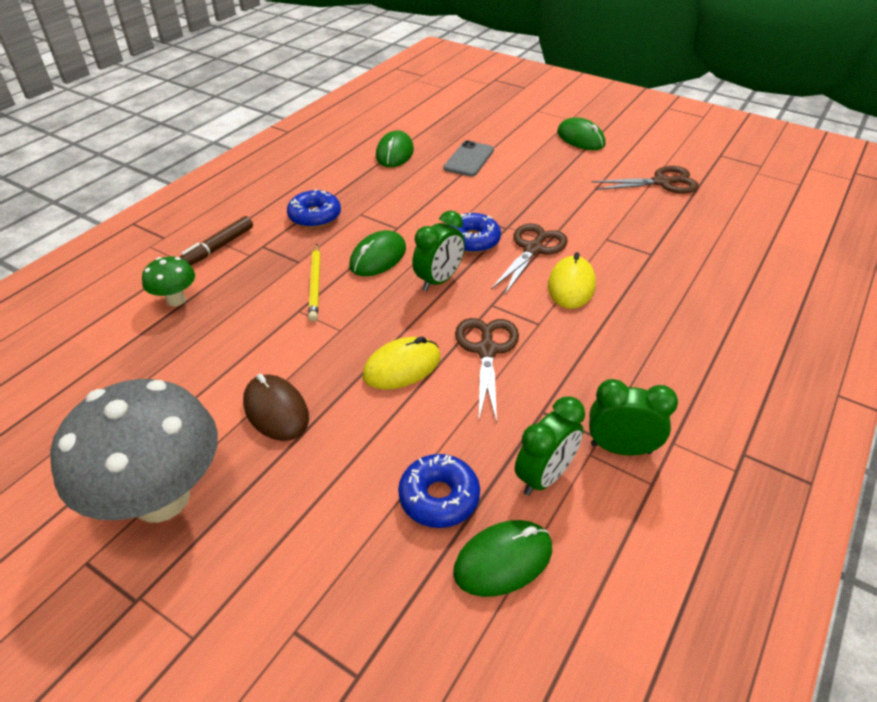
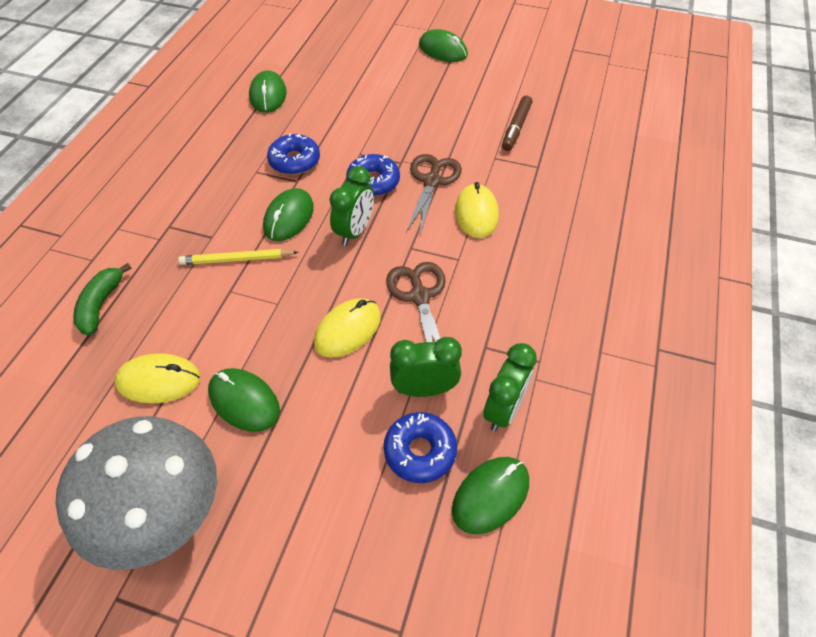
camera: 15 degrees left, 10 degrees up
(176, 300) = (101, 304): green mushroom -> green banana
(203, 375) = (159, 380): none -> yellow mouse
(217, 248) = (123, 237): brown marker -> brown marker (516, 128)
(276, 410) = (244, 401): brown mouse -> green mouse
(315, 216) = (211, 182): blue donut -> blue donut (294, 161)
(315, 284) = (236, 259): yellow pencil -> yellow pencil turned 105 degrees clockwise
(469, 159) = (343, 90): grey phone -> none
(621, 448) = (559, 367): green clock -> green clock (424, 389)
(662, 182) = (528, 88): brown scissors -> none

